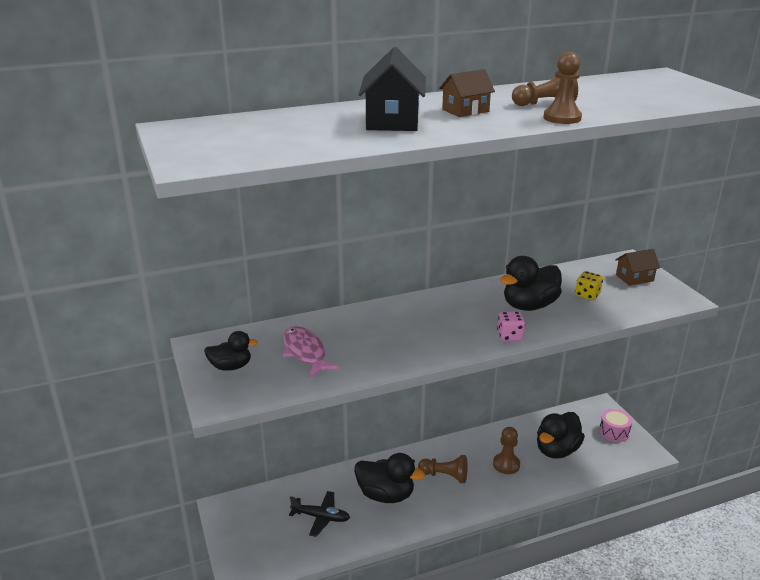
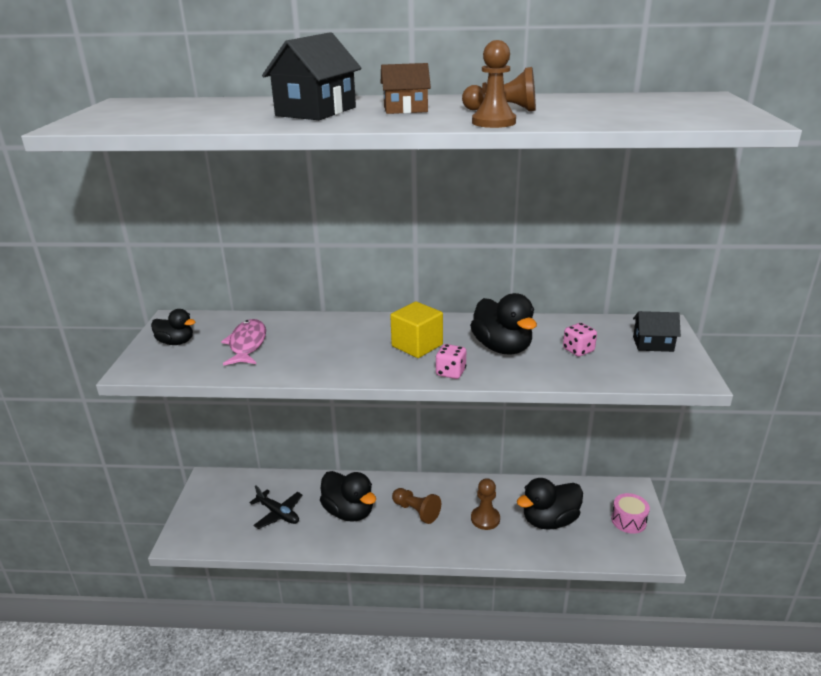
camera: 25 degrees right, 0 degrees up
(459, 319) = (417, 345): none -> yellow cube
(529, 306) = (502, 348): black duck -> black duck turned 105 degrees counterclockwise
(587, 295) = (578, 350): yellow dice -> pink dice
(634, 278) = (653, 344): brown house -> black house

